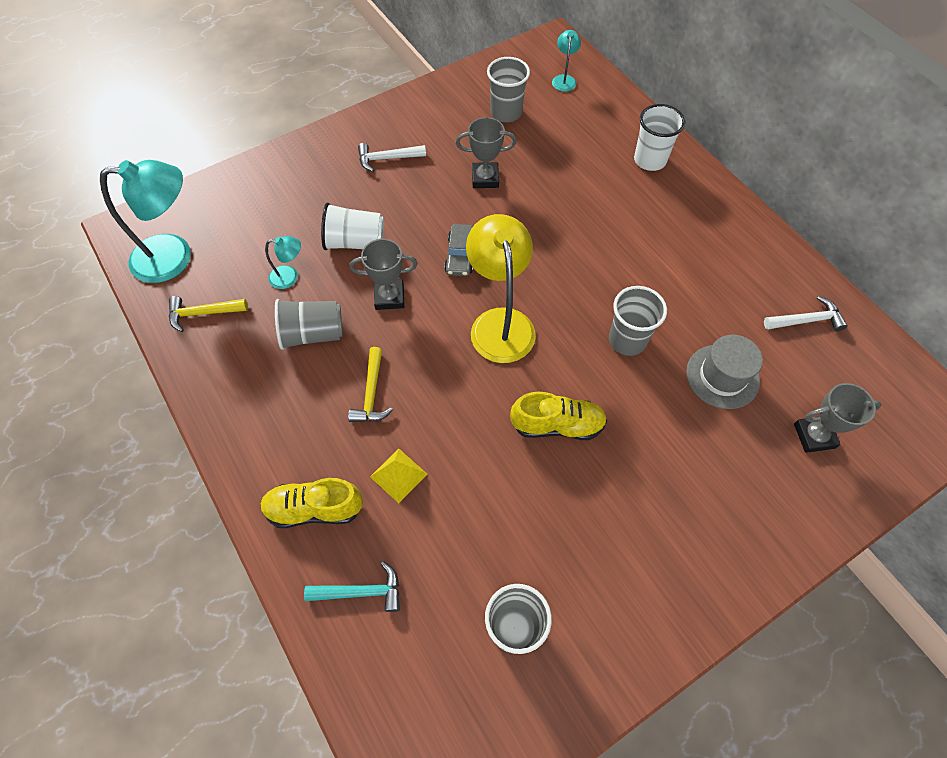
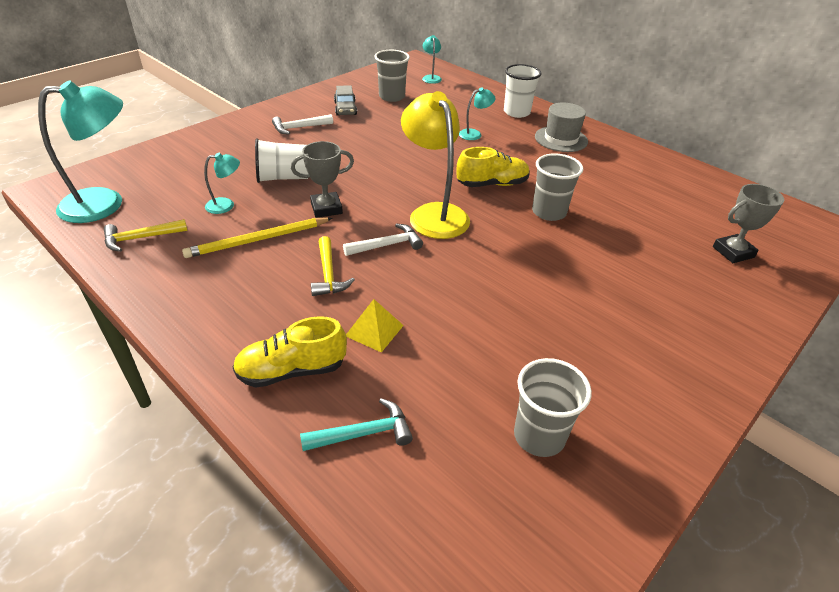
camera: 15 degrees left, 20 degrees down
(312, 334) = (258, 240): grey cup -> yellow pencil
(460, 255) = (382, 177): grey car -> grey car (345, 108)
(485, 178) = (388, 132): grey trophy -> none
(557, 425) = (514, 273): yellow shoe -> yellow shoe (492, 184)
(585, 194) = (474, 134): none -> turquoise lamp
(722, 376) = (638, 225): grey hat -> grey hat (561, 139)
(806, 320) = (684, 185): white hammer -> white hammer (387, 245)

